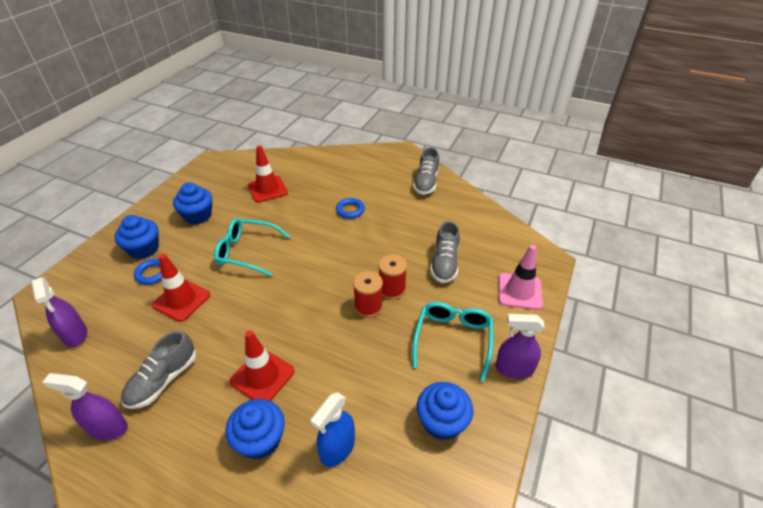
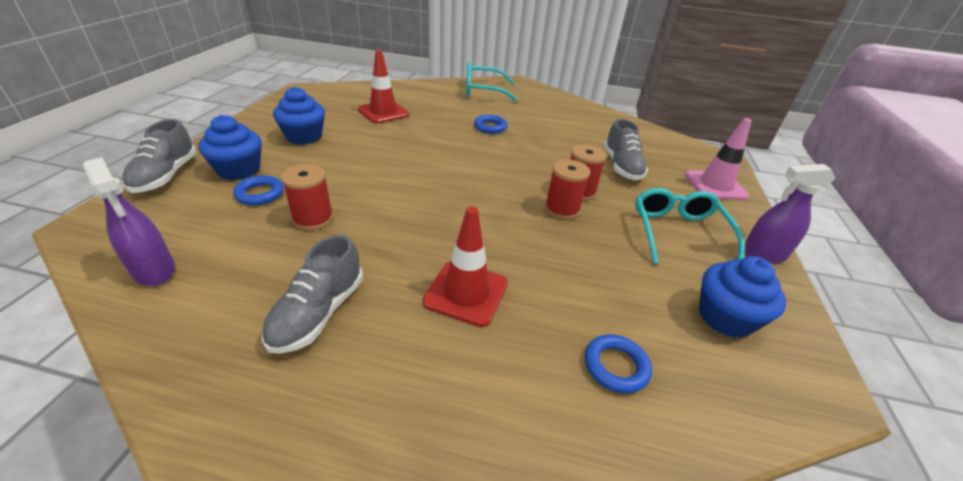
camera: 15 degrees left, 5 degrees down
(108, 428) = (243, 389): purple spray bottle -> none
(181, 300) = (313, 219): red traffic cone -> red spool
(247, 252) = (384, 167): turquoise glasses -> turquoise glasses (483, 90)
(260, 440) = (501, 371): blue cupcake -> none
(337, 448) = (616, 366): blue spray bottle -> blue ring
(426, 182) = (558, 104): grey shoe -> grey shoe (166, 176)

